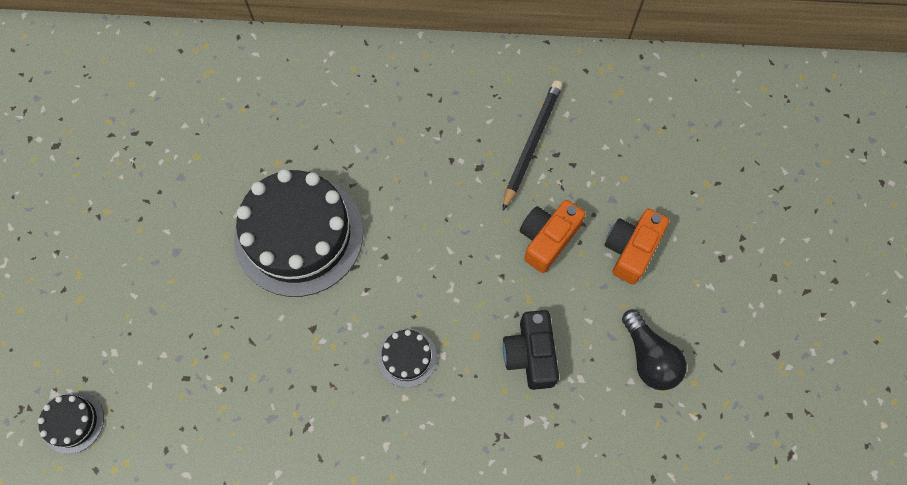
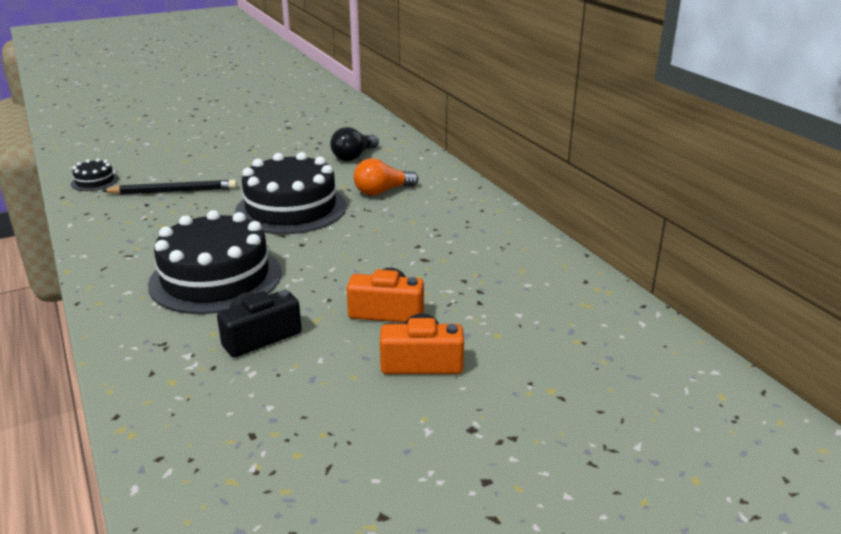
camera: 60 degrees right, 40 degrees down
(316, 133) = (382, 191): none -> orange light bulb
(407, 357) = (215, 278): black cake -> black cake, size x2.29
(532, 144) = (475, 276): black pencil -> black pencil (173, 191)
(649, 358) = (305, 411): black light bulb -> black light bulb (354, 156)

